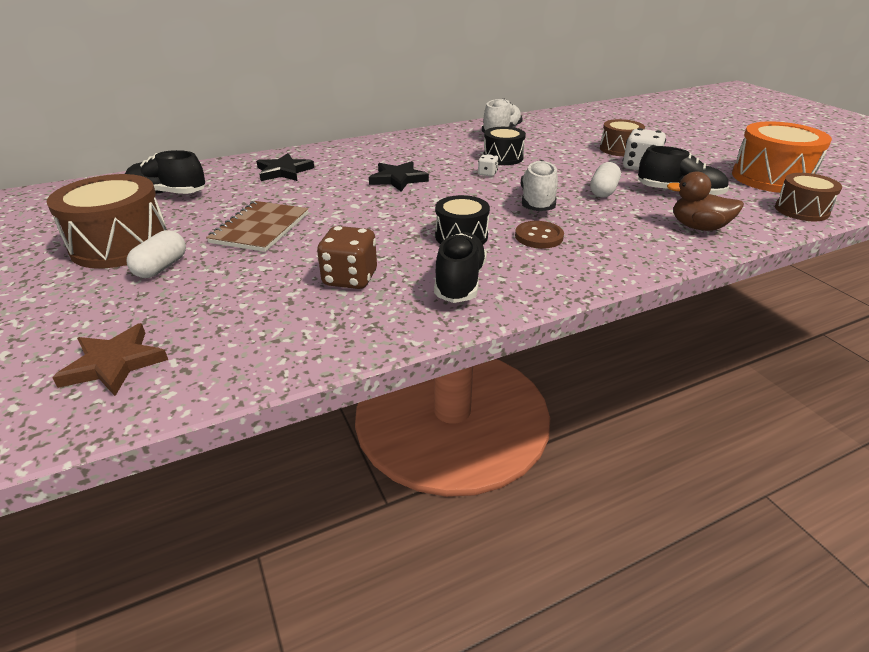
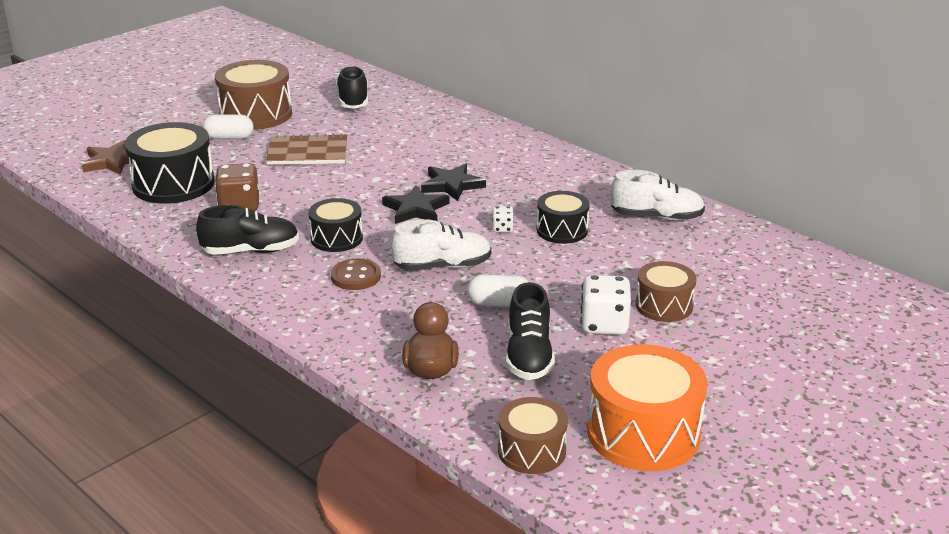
camera: 70 degrees right, 5 degrees down
(247, 317) = (173, 184): none -> black drum
(284, 171) = (432, 130): black star -> black star (416, 209)

